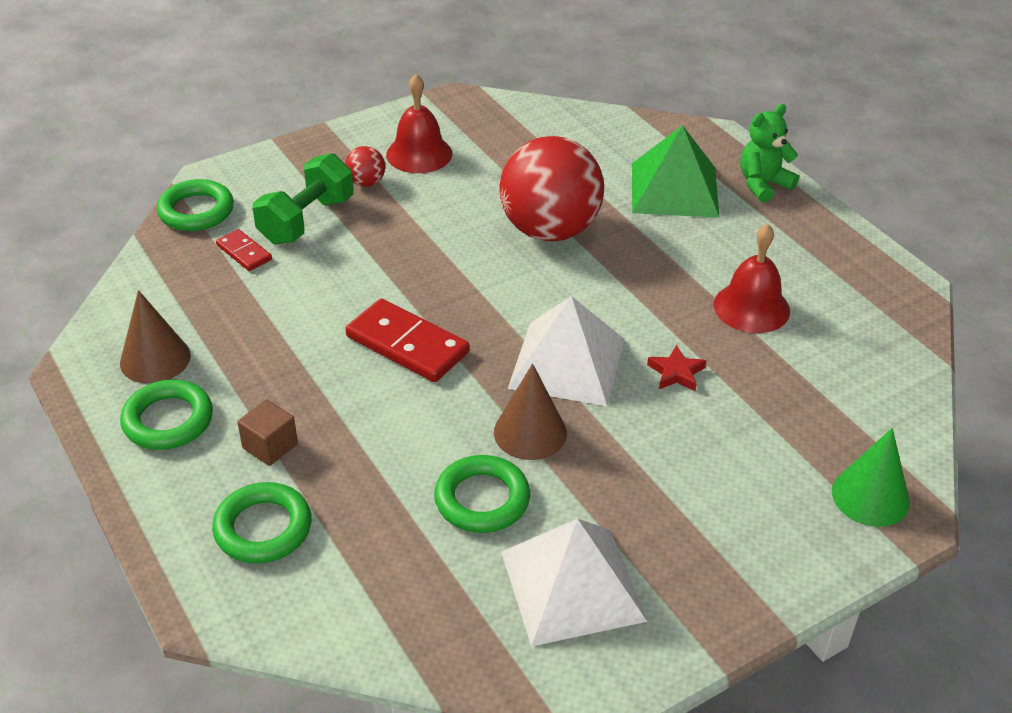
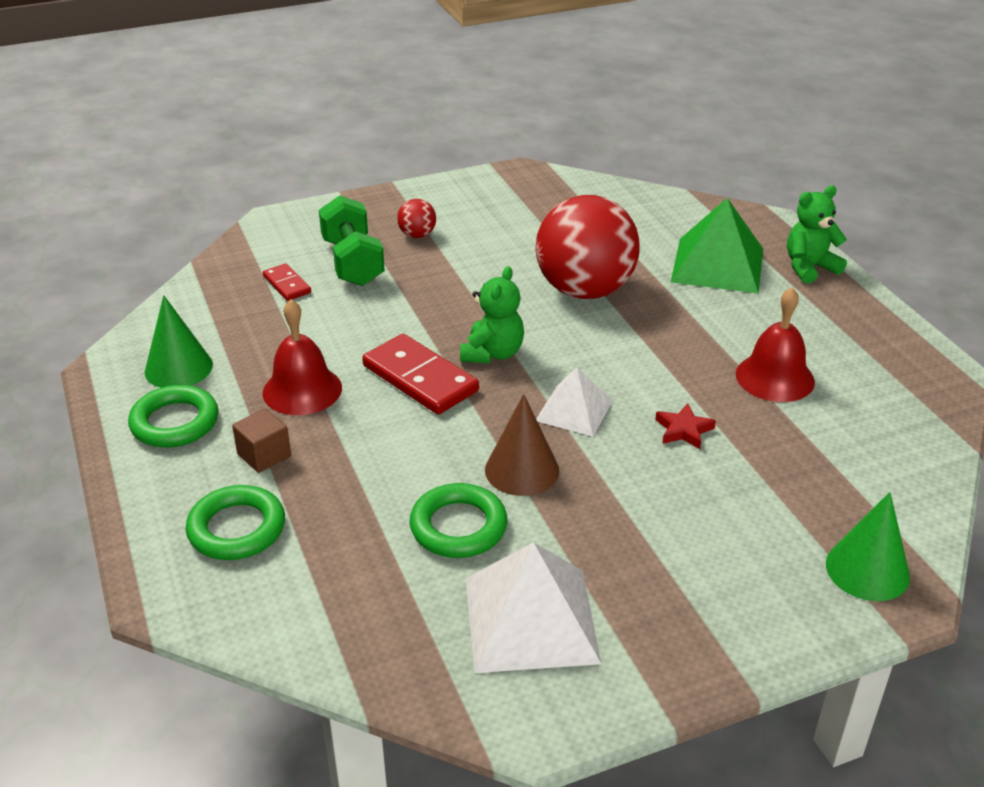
camera: 10 degrees right, 5 degrees down
(155, 359) = (178, 368): brown cone -> green cone
(196, 211) = (253, 246): green ring -> none
(306, 220) = (353, 262): green dumbbell -> green dumbbell turned 60 degrees counterclockwise
(419, 154) = (474, 214): red bell -> red bell (302, 390)
(473, 309) = (492, 353): none -> green teddy bear
(567, 363) = (574, 410): white pyramid -> white pyramid, size x0.61

